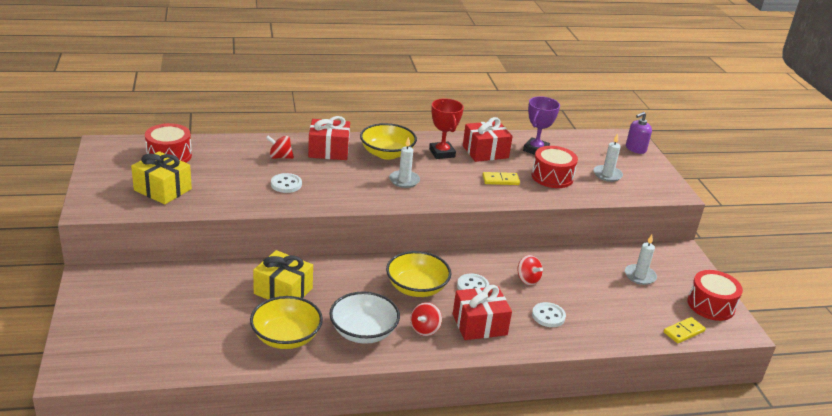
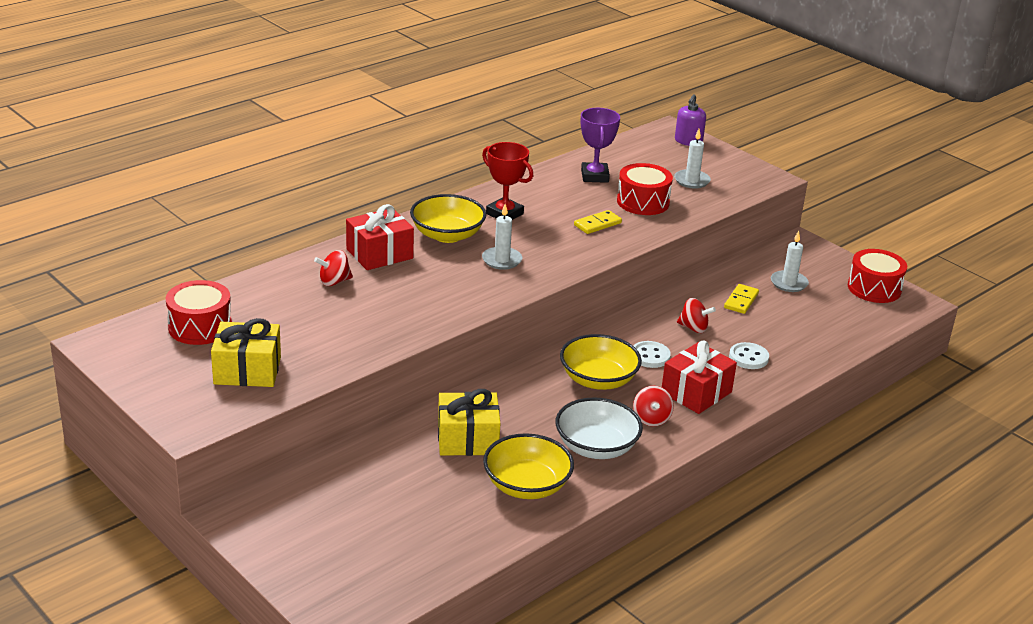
camera: 30 degrees left, 0 degrees up
(286, 184) = (381, 311): white button -> none
(485, 152) = (547, 196): red gift -> none
(684, 332) = (876, 324): yellow domino -> yellow domino (741, 301)

